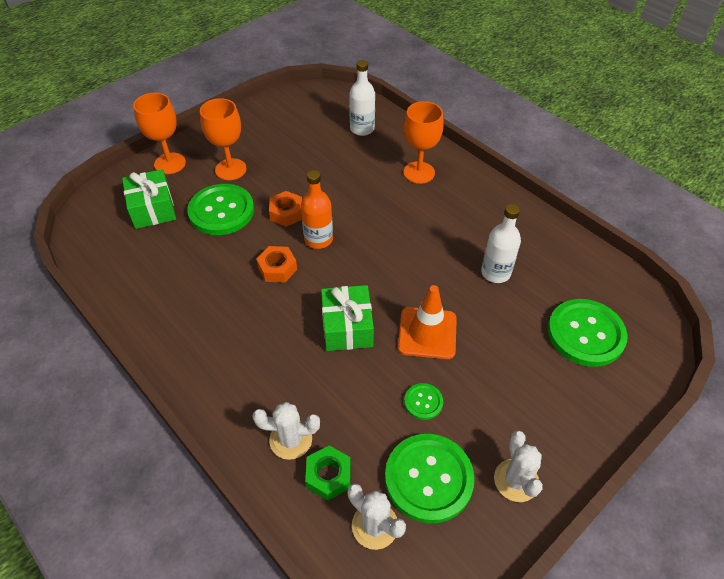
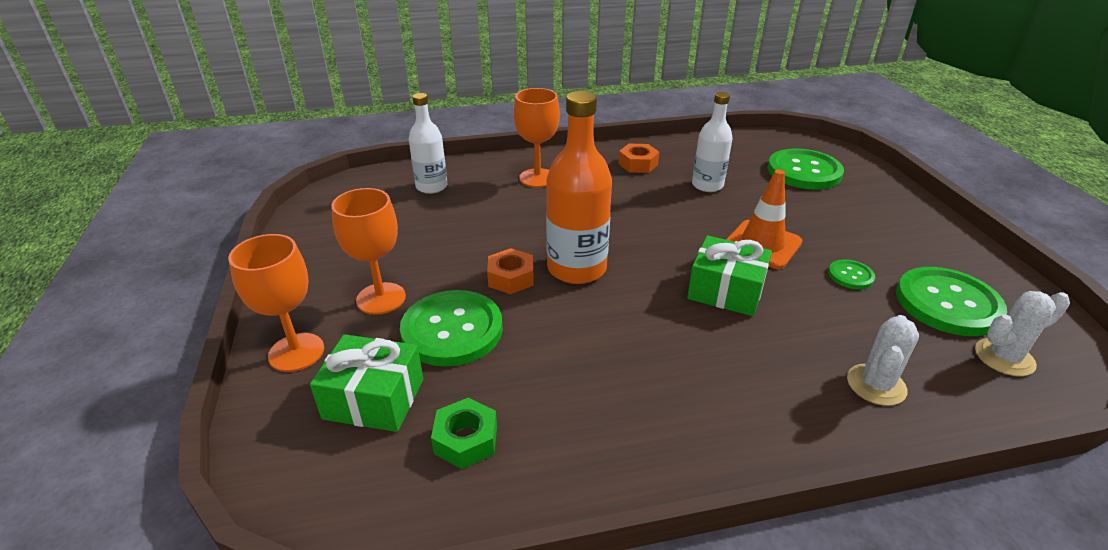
camera: 60 degrees left, 15 degrees down
(277, 268) = (598, 313): orange nut -> orange nut (638, 164)
(318, 239) = (576, 268): orange bottle -> orange bottle, size x1.57
(328, 476) = (934, 370): green nut -> green nut (466, 440)
(516, 480) = (956, 256): white cactus -> none

